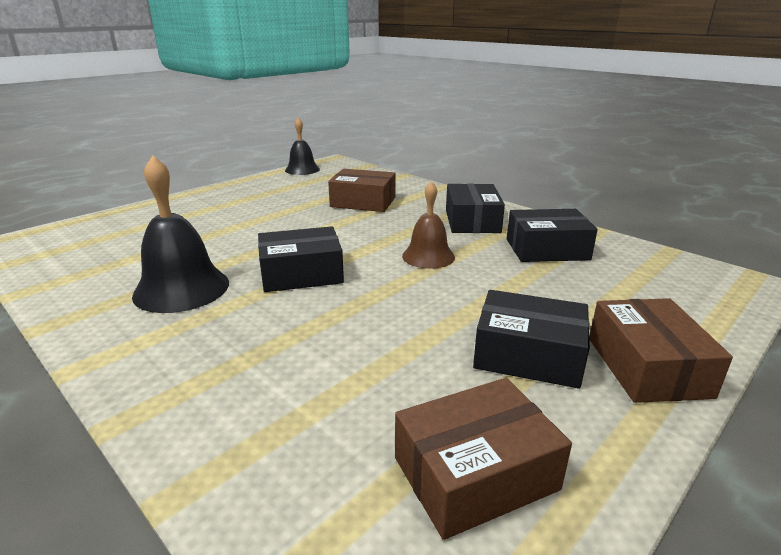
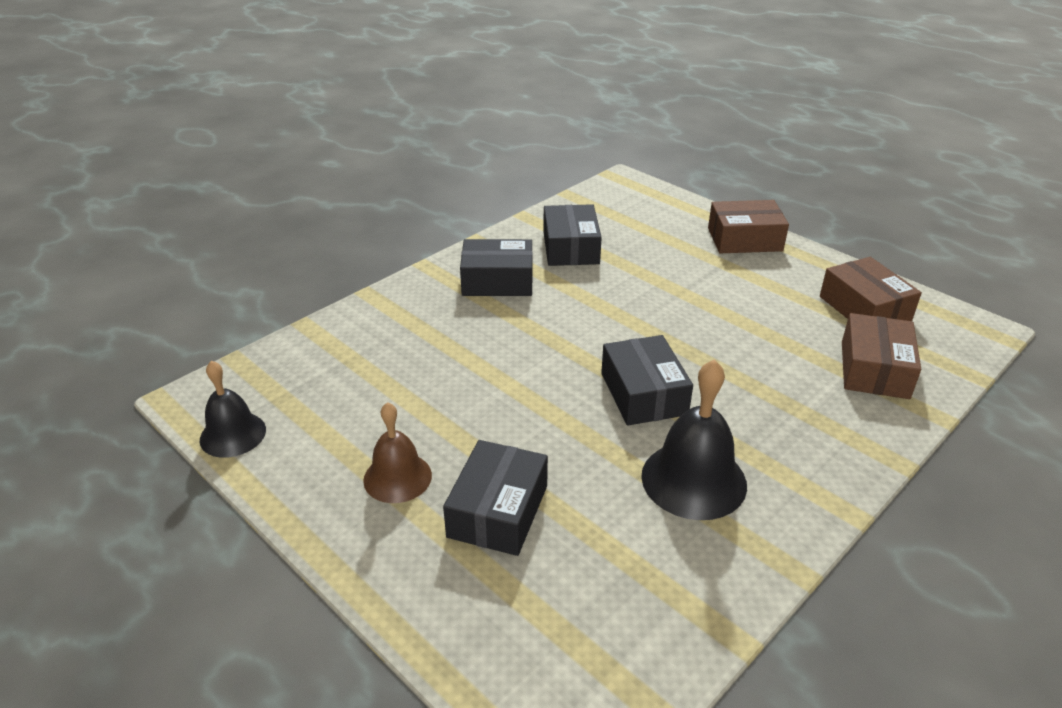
camera: 90 degrees left, 10 degrees up
(363, 202) = (422, 359): brown box -> brown box (874, 369)
(428, 256) = (592, 313): brown bell -> brown bell (397, 477)
(528, 355) = (746, 279): black box -> black box (497, 511)

